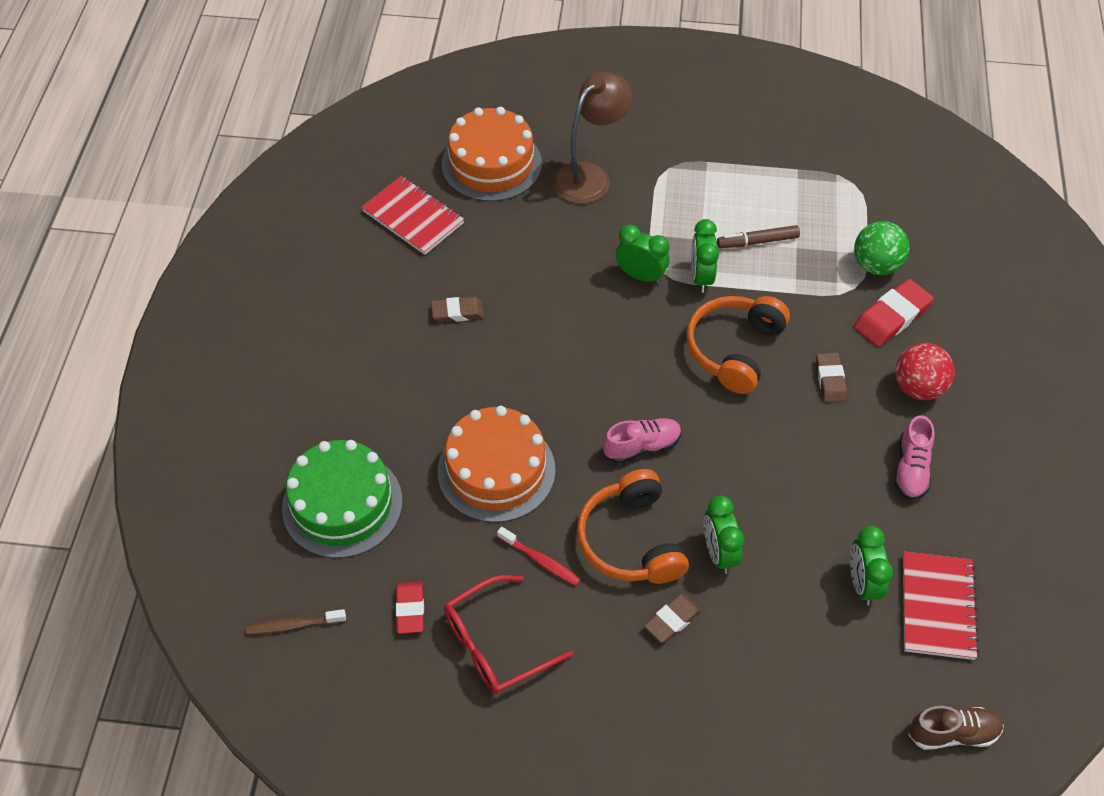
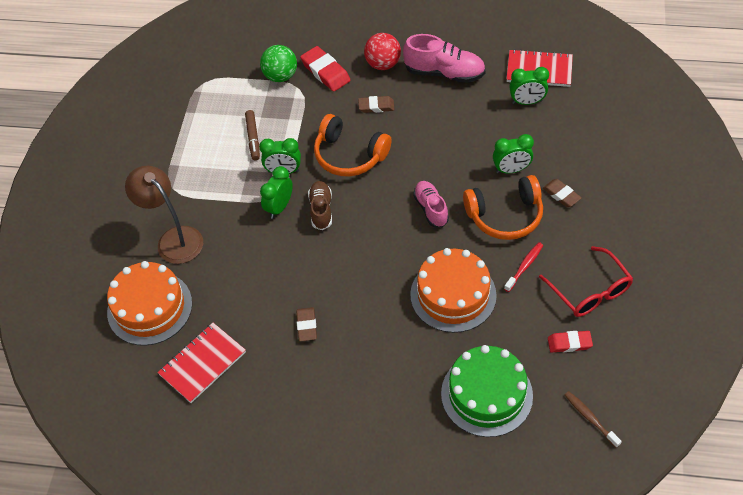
camera: 85 degrees left, 0 degrees up
(293, 625) = (590, 418): brown toothbrush -> brown toothbrush turned 150 degrees clockwise
(911, 469) = (444, 73): pink shoe -> pink shoe, size x1.56
(952, 733) = (617, 71): brown shoe -> brown shoe (321, 210)

